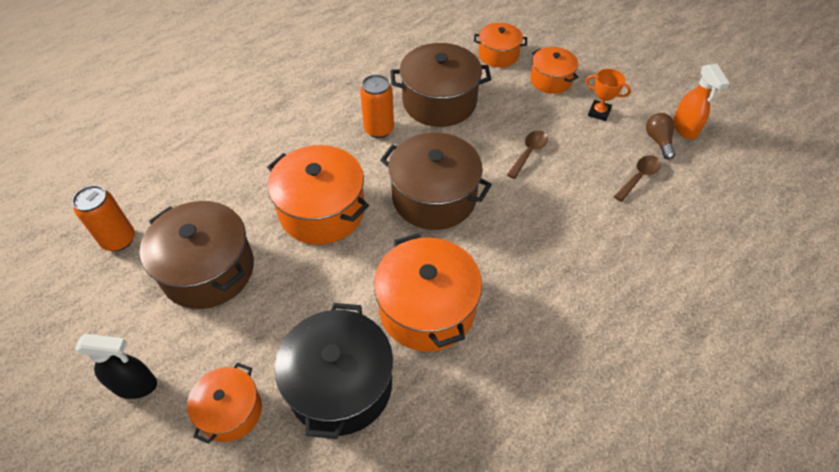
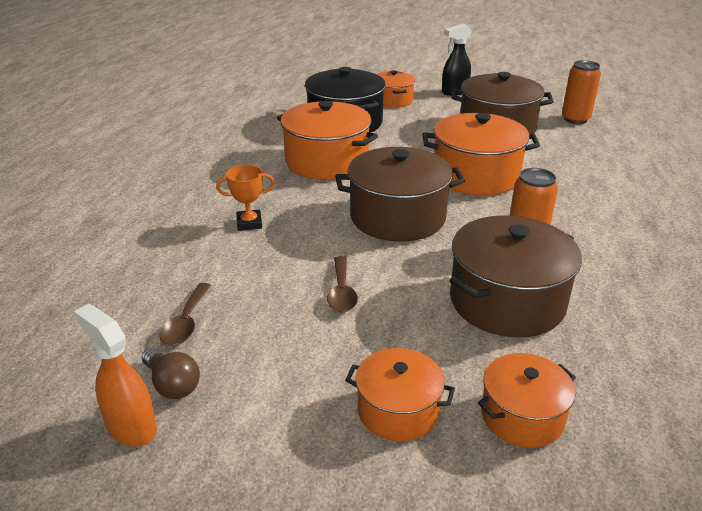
camera: 145 degrees right, 20 degrees down
(599, 112) = (285, 389): orange trophy -> orange trophy (249, 223)

